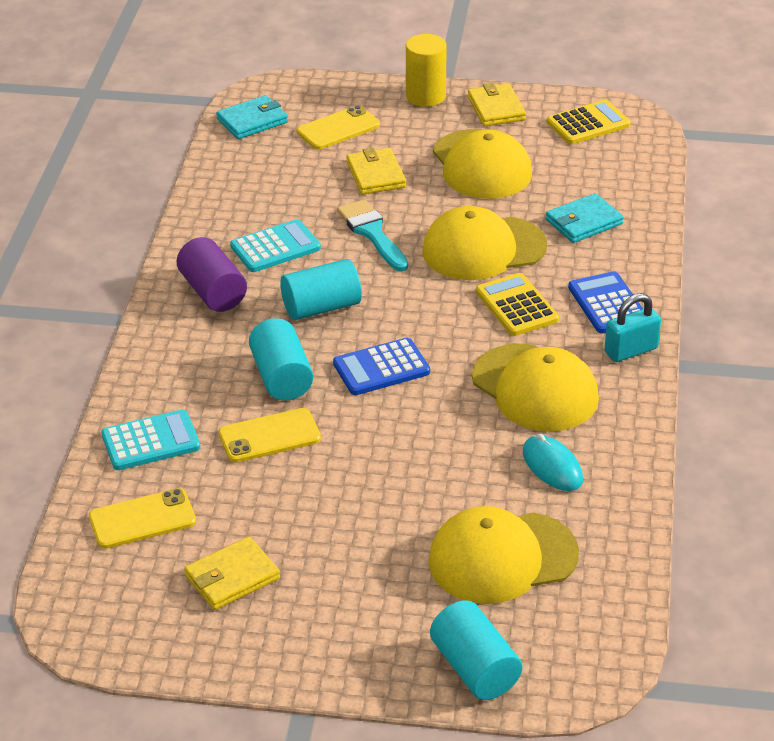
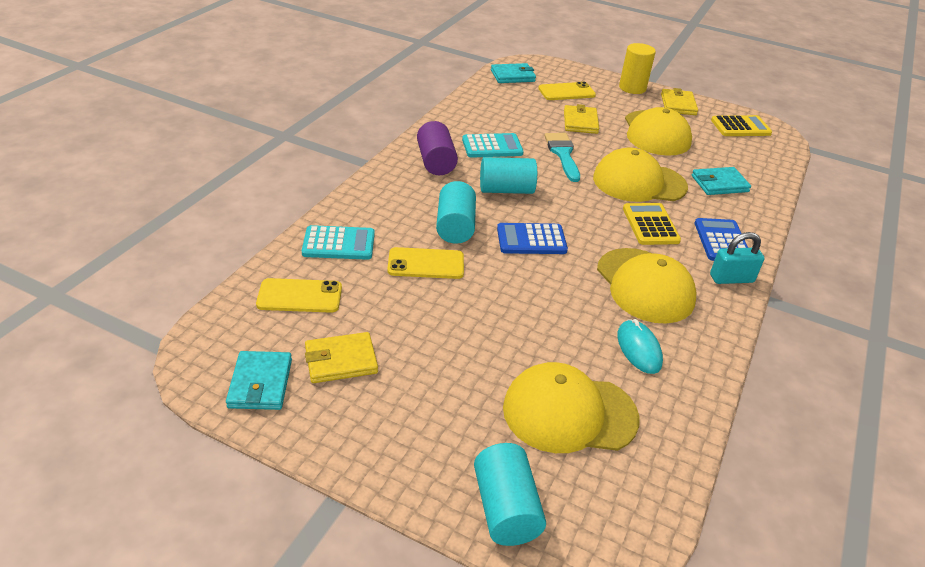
camera: 15 degrees right, 0 degrees up
(158, 627) = (260, 383): none -> turquoise wallet

